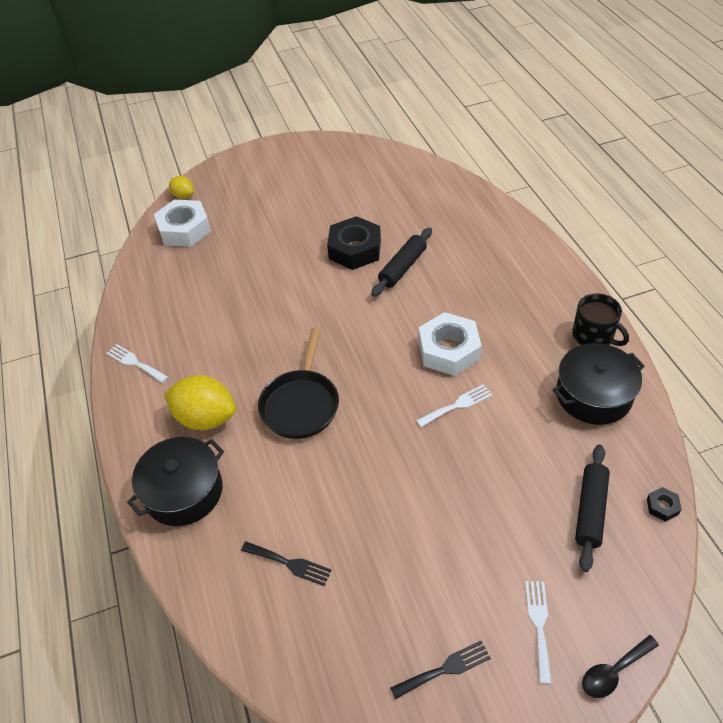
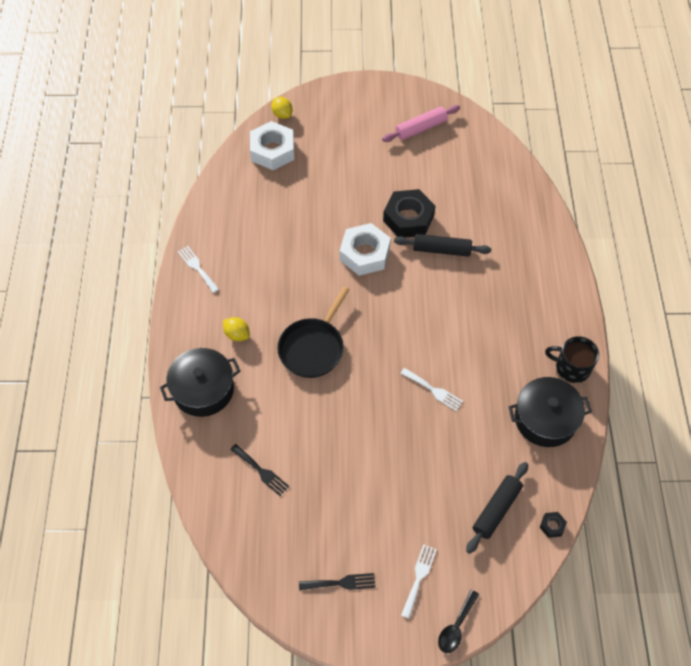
camera: 15 degrees right, 10 degrees up
(205, 418) = (237, 334): yellow lemon -> yellow lemon, size x0.53
(333, 170) = (421, 128): none -> pink rolling pin
(402, 267) = (441, 250): black rolling pin -> black rolling pin turned 45 degrees clockwise
(449, 350) = (447, 340): white nut -> white nut (365, 254)
(457, 405) = (433, 390): white fork -> white fork turned 45 degrees clockwise
(593, 336) = (571, 367): black mug -> black mug turned 135 degrees clockwise
(614, 671) = (456, 626): black spoon -> black spoon turned 45 degrees counterclockwise

